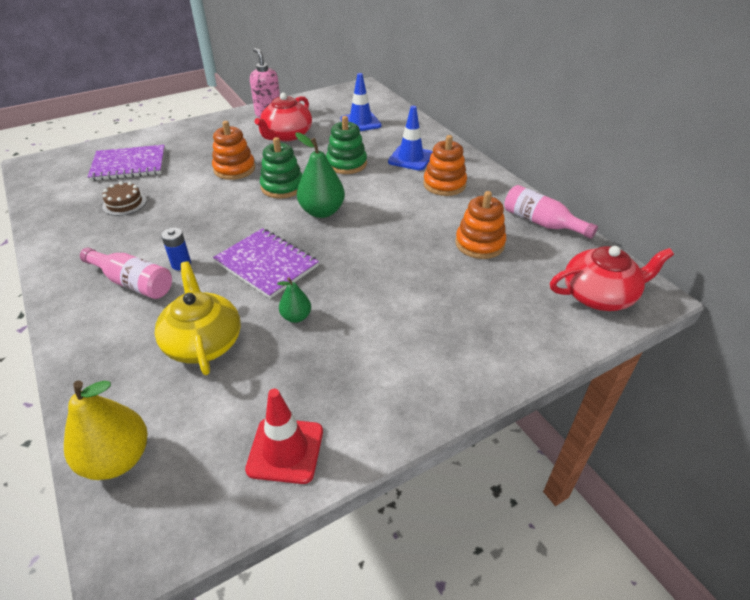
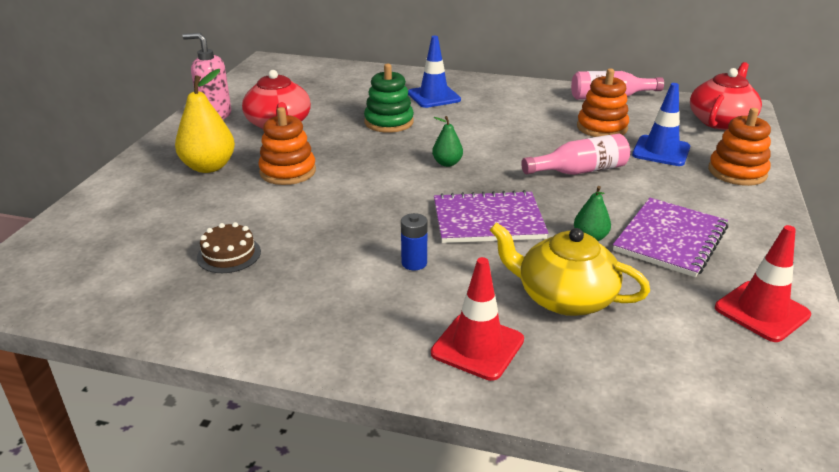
camera: 45 degrees left, 10 degrees down
(112, 334) = (477, 346): none -> red traffic cone
(117, 459) = (686, 409): yellow pear -> yellow pear (209, 167)
(129, 165) = (146, 223): purple notebook -> purple notebook (670, 239)
(133, 283) = (402, 302): pink bottle -> pink bottle (579, 171)
(282, 187) = (370, 163): green stacking toy -> none
(322, 211) = (447, 163): green pear -> green pear, size x0.55
(360, 122) = (330, 88): blue traffic cone -> blue traffic cone (661, 151)
(444, 184) = (498, 103): orange stacking toy -> orange stacking toy (737, 172)

